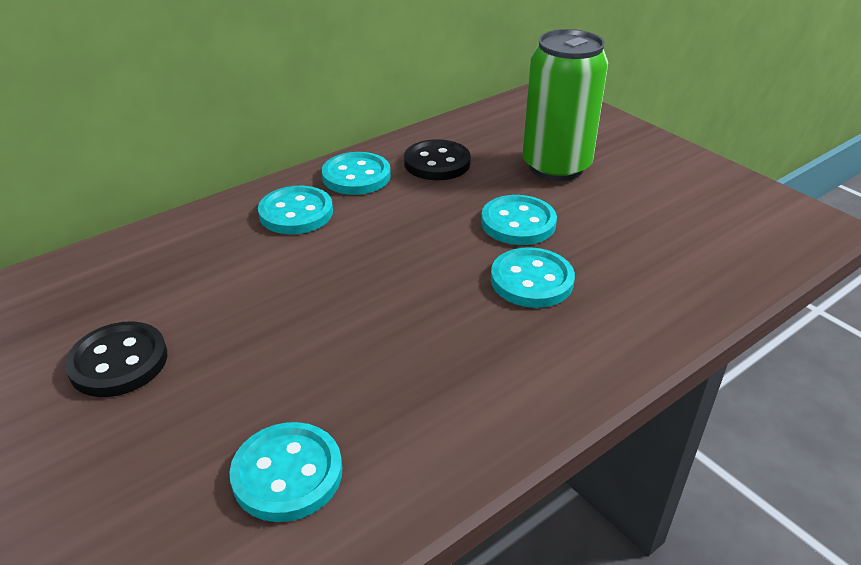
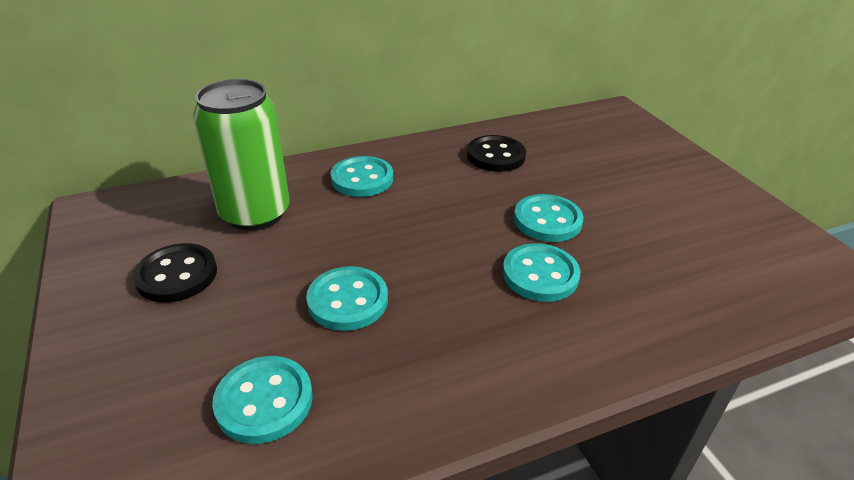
camera: 15 degrees right, 0 degrees up
(356, 176) = (423, 156): turquoise button -> turquoise button (348, 300)
(556, 166) = (601, 176): green can -> green can (255, 213)

